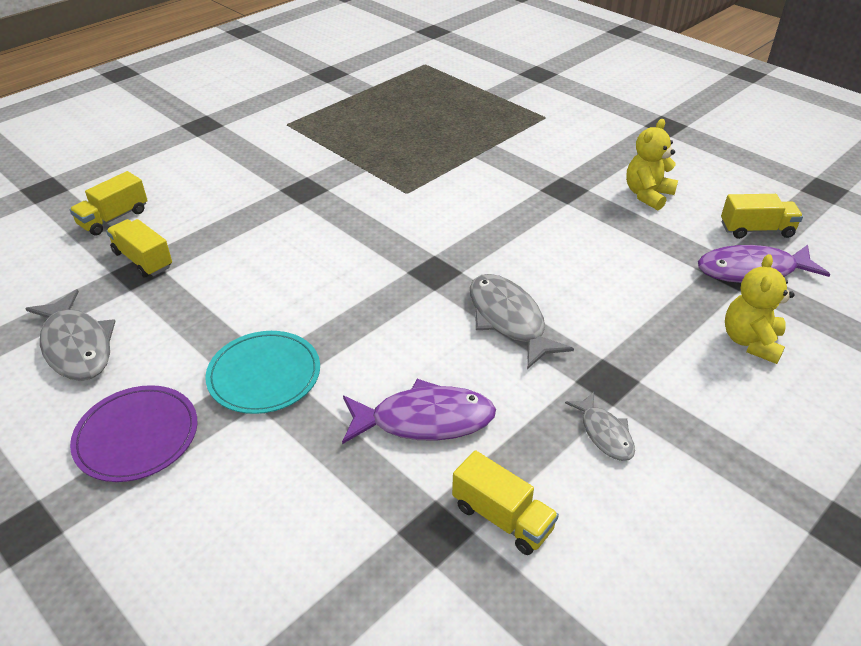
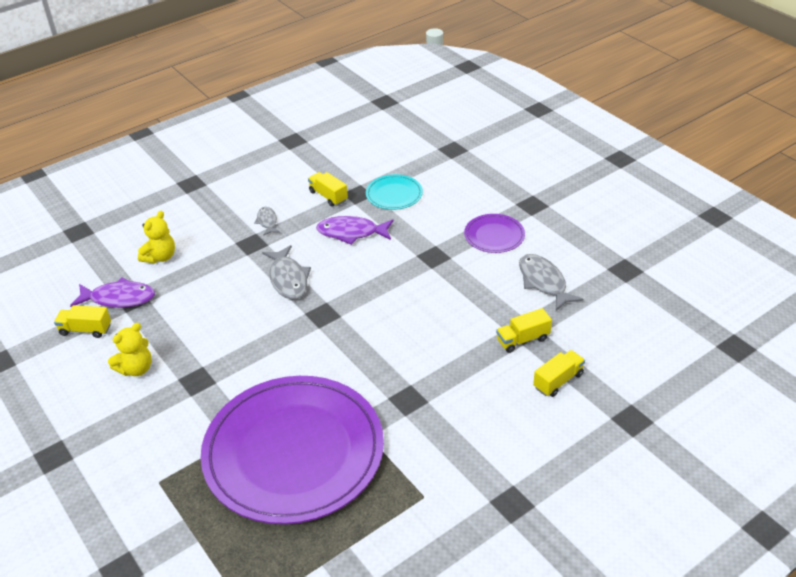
camera: 170 degrees left, 0 degrees up
(143, 260) = (522, 339): yellow truck -> yellow truck turned 105 degrees clockwise
(264, 375) = (432, 259): turquoise plate -> turquoise plate (394, 194)
(422, 142) = (293, 452): none -> purple plate

